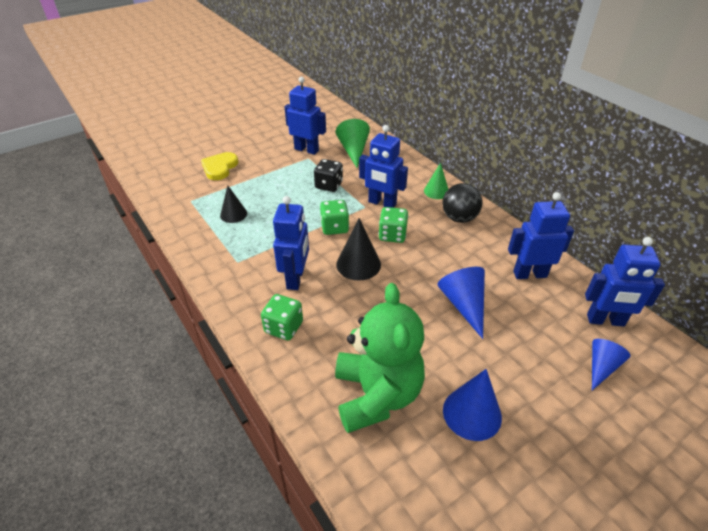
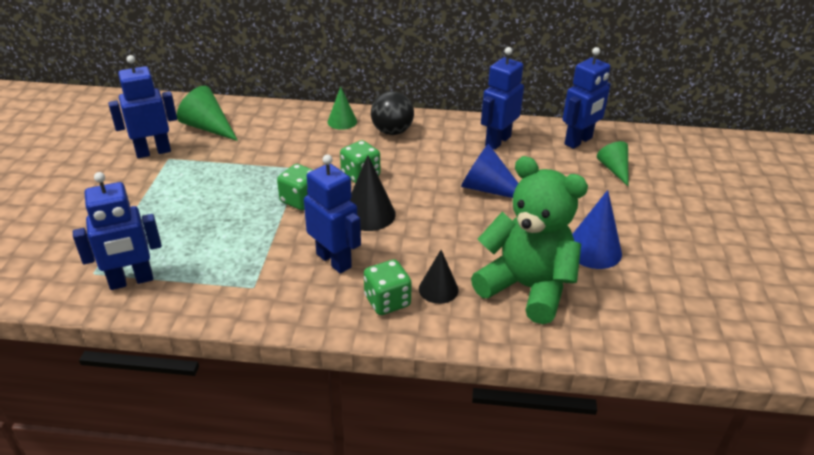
camera: 50 degrees left, 5 degrees down
(220, 168) = (72, 222): yellow heart -> none
(233, 214) = (173, 253): black cone -> black cone (438, 289)
(329, 185) = (234, 170): black dice -> none
(382, 203) = (311, 156): blue robot -> blue robot (131, 281)
(601, 367) = (614, 169): blue cone -> green cone

